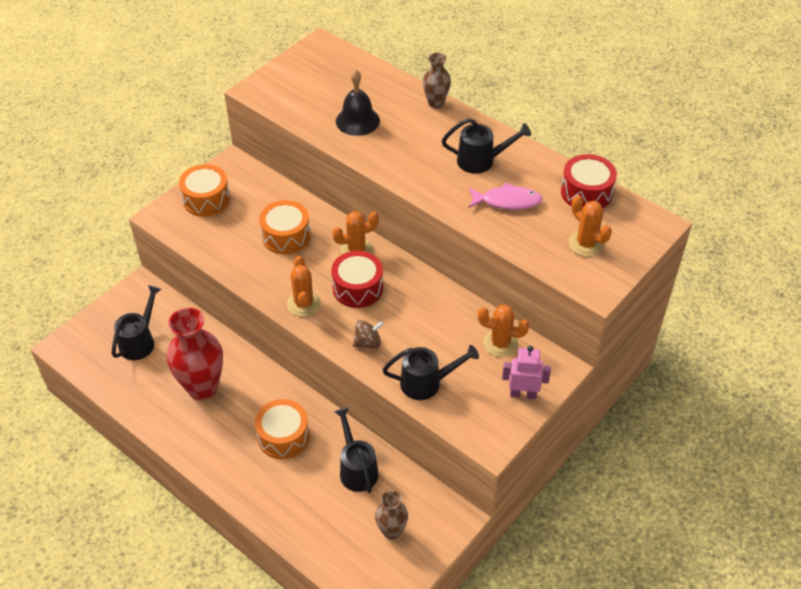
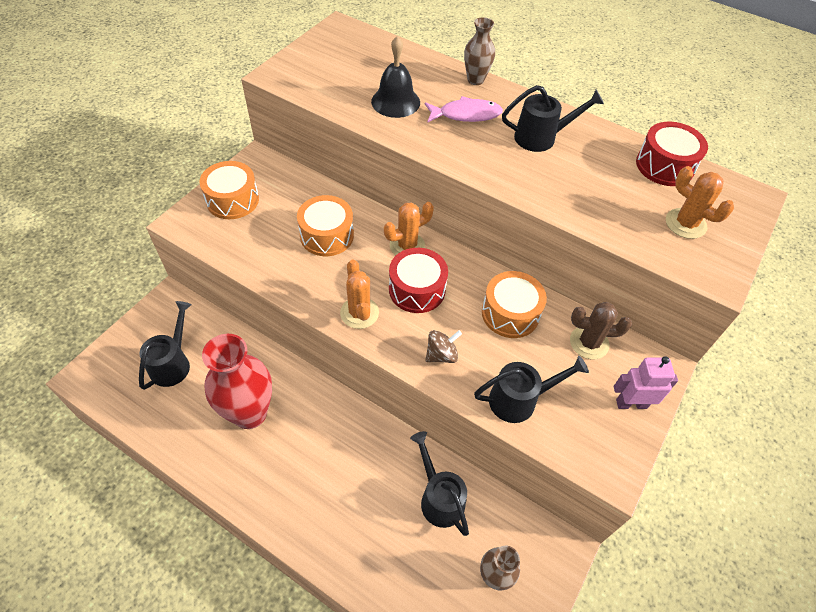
camera: 10 degrees left, 5 degrees up
(283, 436) = (349, 465): orange drum -> orange drum (510, 313)
(500, 343) = (589, 343): orange cactus -> brown cactus
(507, 201) = (583, 180): pink fish -> pink fish (466, 115)

